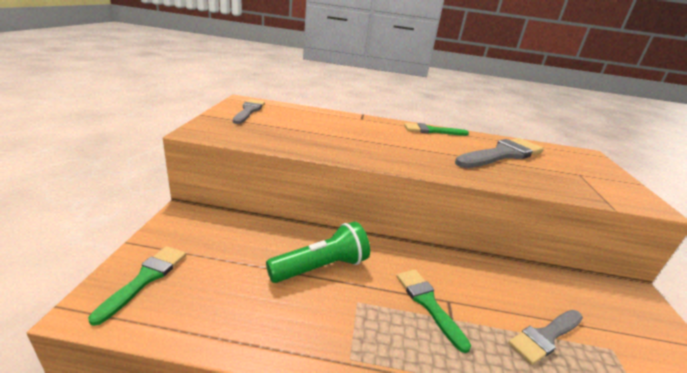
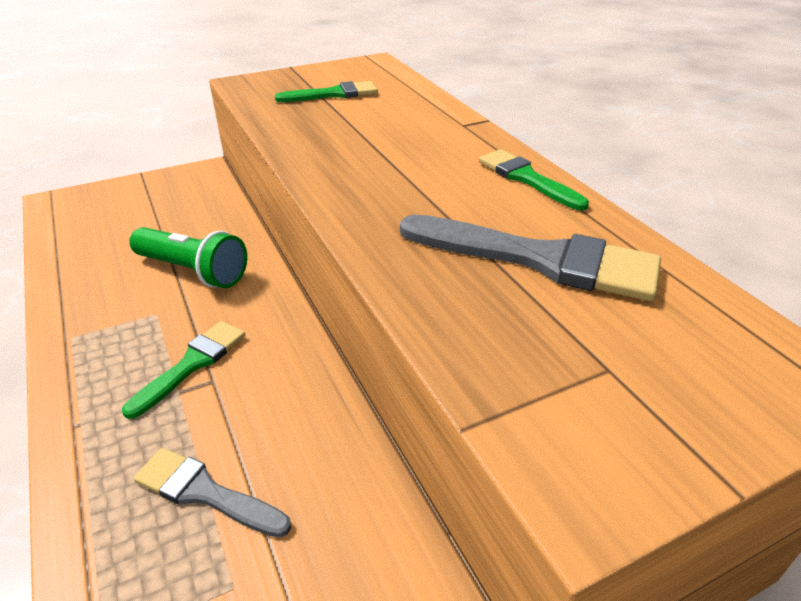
camera: 60 degrees right, 10 degrees up
(145, 279) = (101, 202): green brush -> green brush (333, 94)
(249, 111) = (344, 75): grey brush -> none

